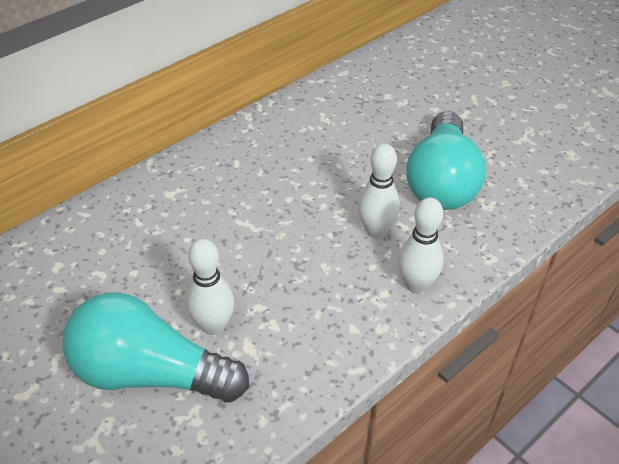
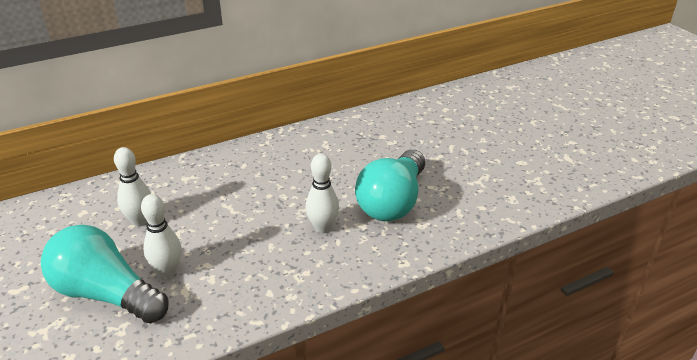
camera: 15 degrees right, 10 degrees down
(416, 285) = (333, 271): white bowling pin -> white bowling pin (140, 221)

